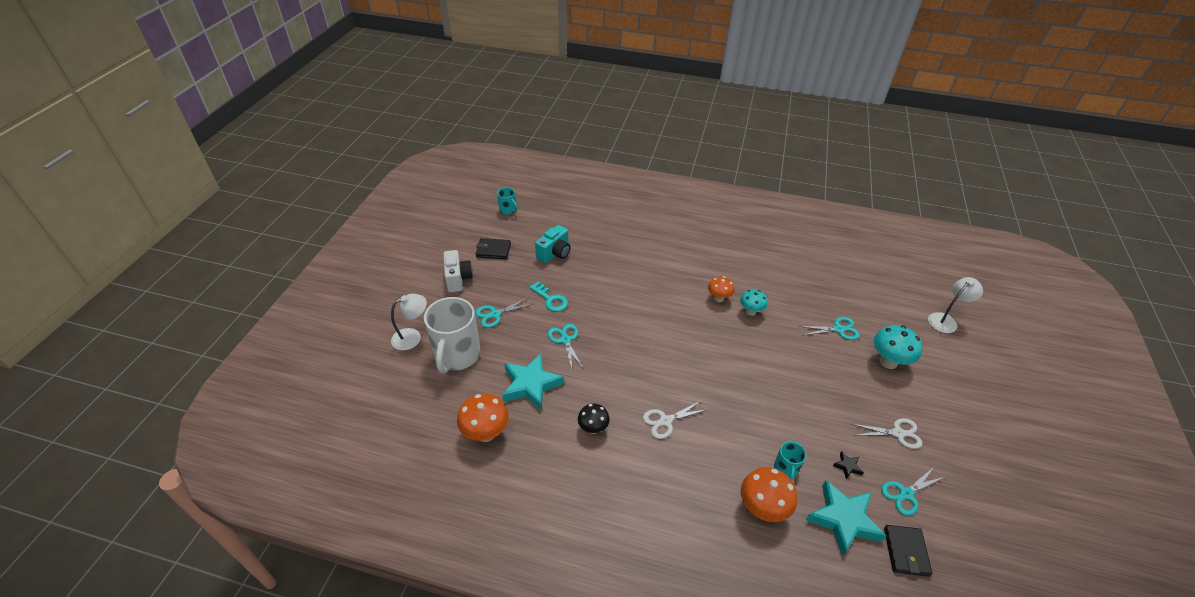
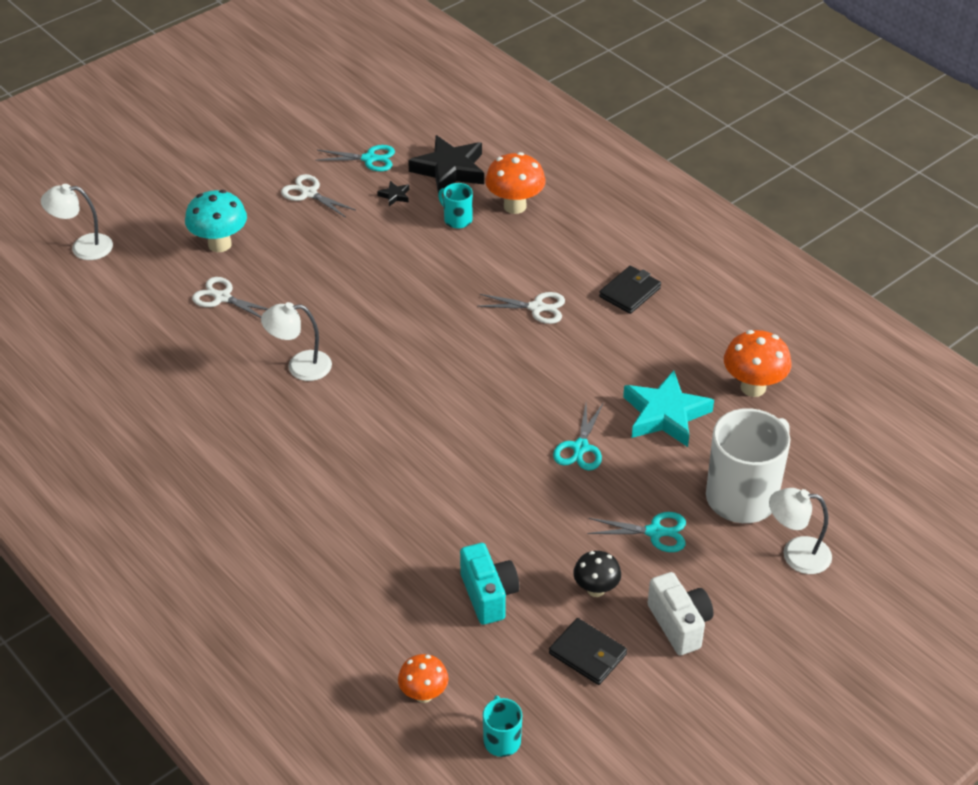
camera: 145 degrees left, 0 degrees up
(458, 279) = (679, 624): white camera -> white camera turned 135 degrees clockwise
(550, 299) = (556, 516): turquoise key -> none
(554, 253) = (488, 595): turquoise camera -> turquoise camera turned 90 degrees clockwise
(593, 428) = (624, 337): black mushroom -> black mushroom (596, 589)
(718, 298) = (319, 402): orange mushroom -> orange mushroom (424, 694)
(750, 312) = (300, 366): turquoise mushroom -> white lamp
(785, 469) = (457, 219): turquoise mug -> turquoise mug turned 90 degrees counterclockwise
(838, 329) = (222, 297): turquoise scissors -> white scissors
(843, 519) = (449, 170): turquoise star -> black star
(906, 551) = (424, 134): black wallet -> black wallet (630, 292)

